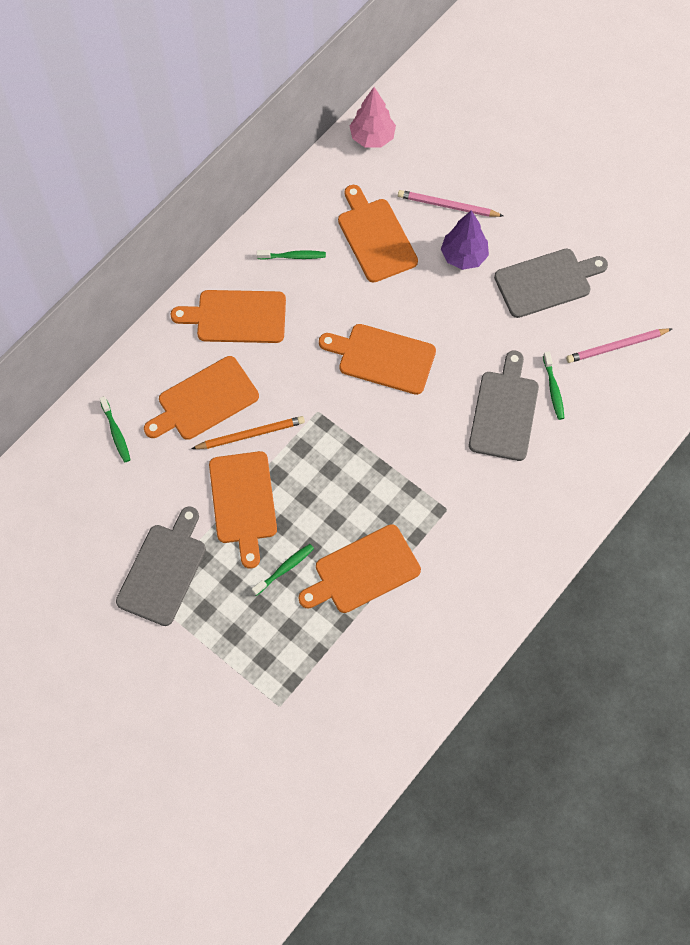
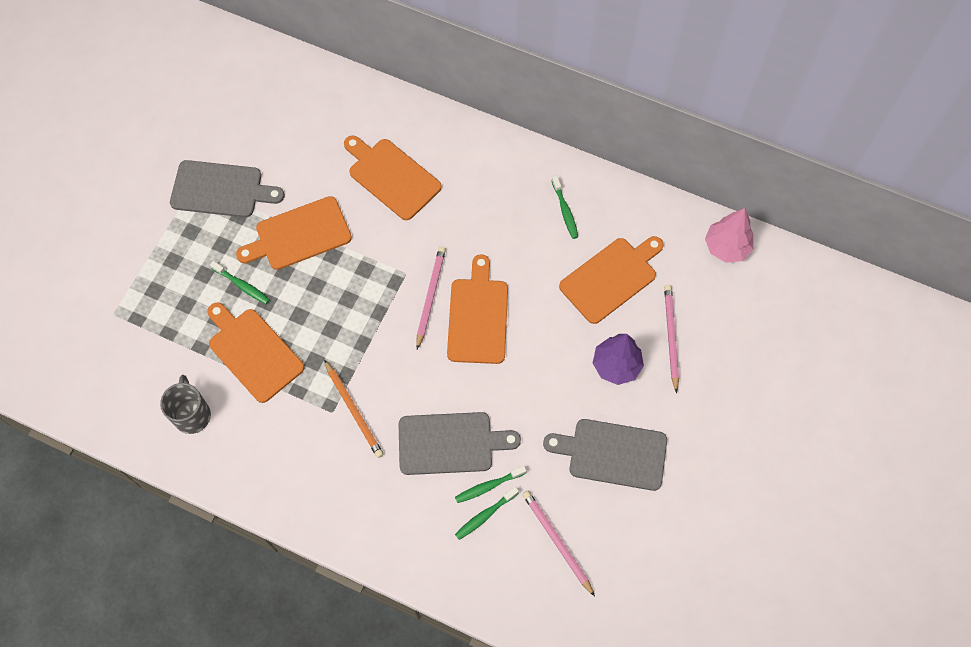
camera: 75 degrees right, 0 degrees up
(116, 433) = (341, 117): green toothbrush -> green toothbrush (485, 515)
(236, 317) = (485, 180): orange cutting board -> none
(251, 434) = (367, 223): orange pencil -> orange pencil (354, 410)
(349, 395) = (430, 296): none -> pink pencil
(416, 642) = (192, 415): none -> grey mug
(546, 282) = (612, 454): grey cutting board -> grey cutting board turned 135 degrees clockwise

